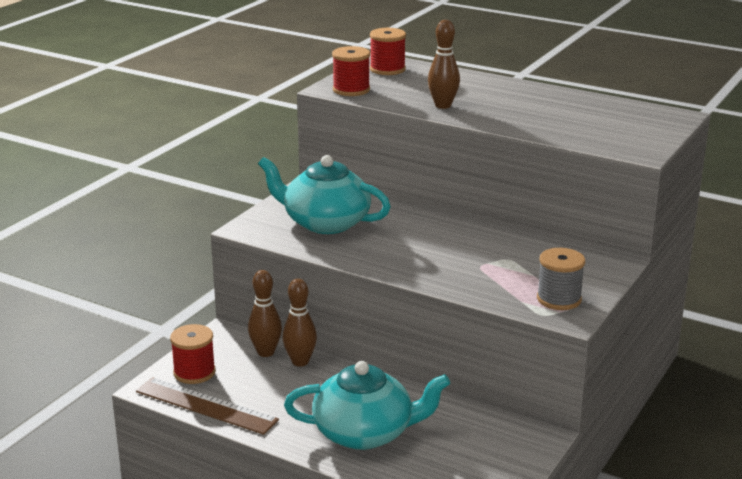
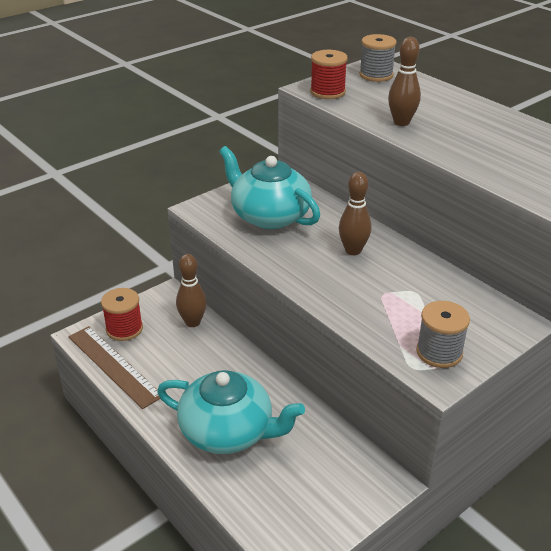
camera: 20 degrees right, 10 degrees up
(300, 362) = (215, 339): brown bowling pin -> brown bowling pin (353, 250)
(387, 69) = (376, 75): red spool -> grey spool

